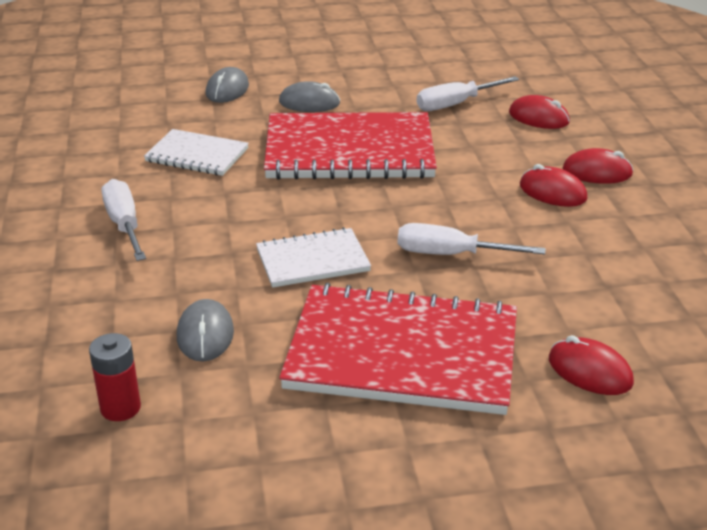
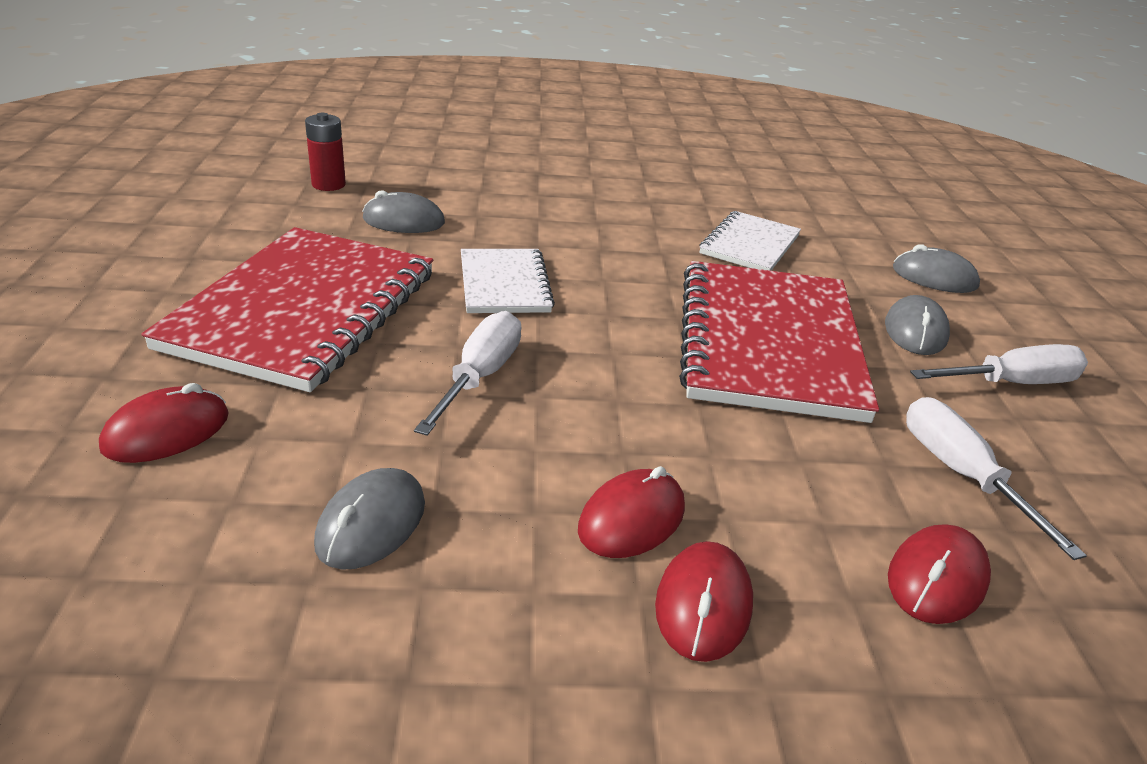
camera: 95 degrees right, 0 degrees up
(124, 225) = (604, 202): white screwdriver -> white screwdriver (1011, 383)
(613, 270) = (371, 523): none -> grey mouse

